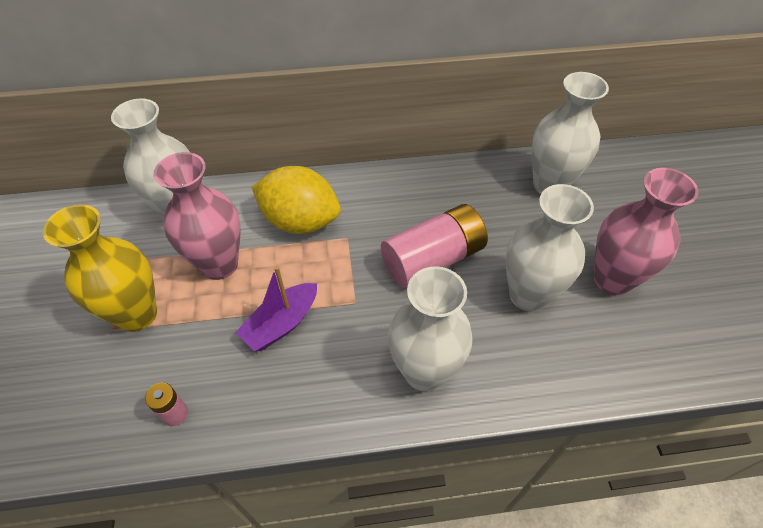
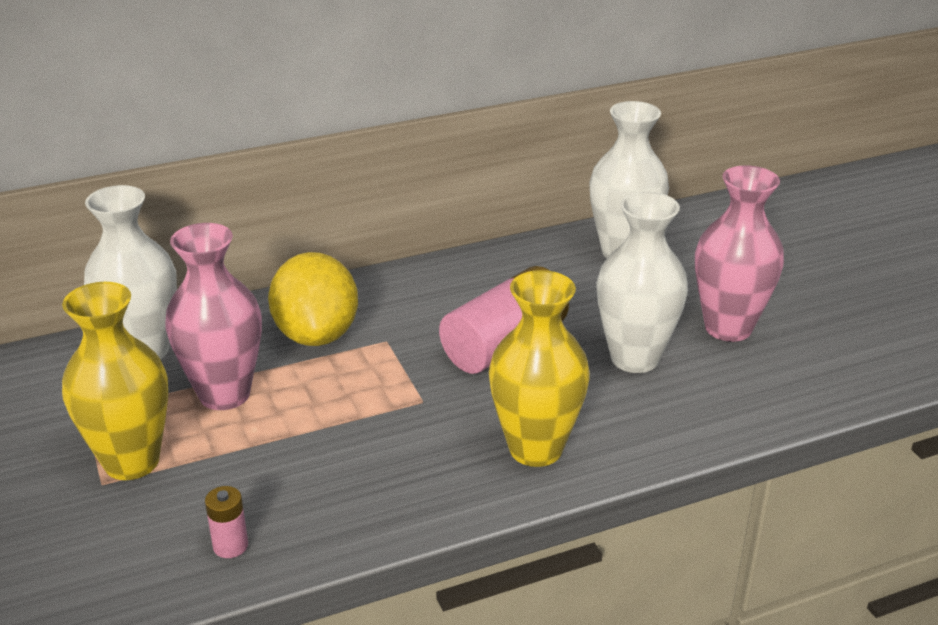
camera: 15 degrees left, 20 degrees down
(281, 324) = (335, 437): purple boat -> none
(300, 221) = (316, 334): yellow lemon -> yellow lemon turned 75 degrees clockwise
(424, 371) = (535, 449): white vase -> yellow vase

